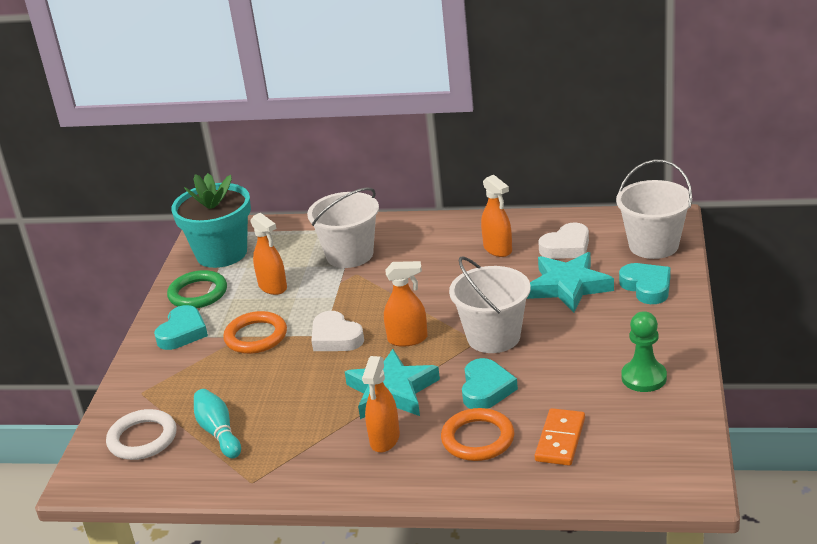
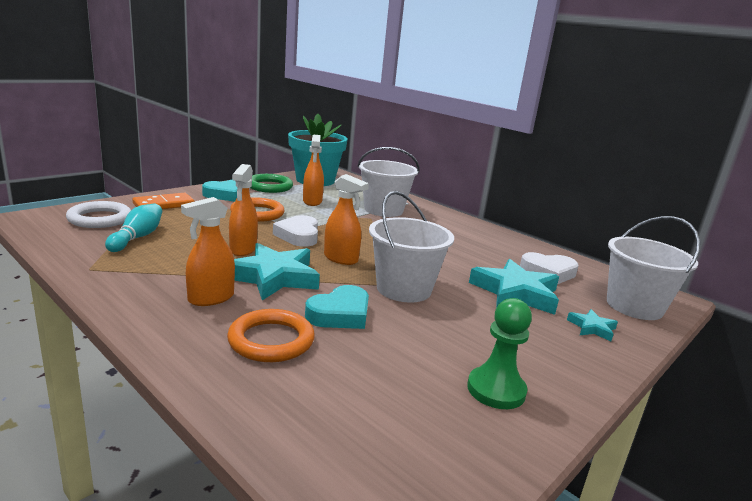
camera: 30 degrees right, 10 degrees down
(498, 249) = (489, 250): orange spray bottle -> orange spray bottle (243, 249)
(560, 440) = (334, 387): orange domino -> orange domino (164, 204)
(647, 287) = (592, 328): turquoise heart -> turquoise star

